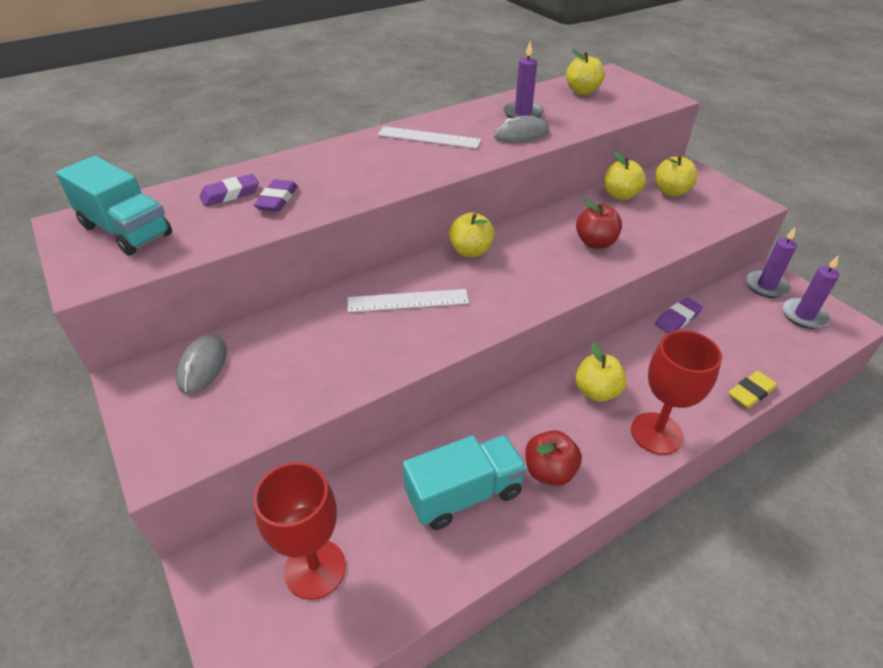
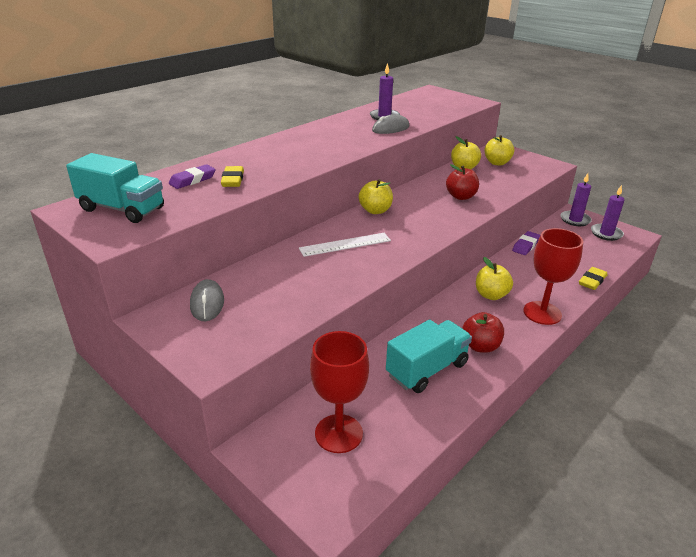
camera: 15 degrees left, 10 degrees down
(277, 200) = (233, 180): purple eraser -> yellow eraser
(428, 138) = (324, 135): white ruler -> none
(582, 92) = (418, 101): yellow apple -> none

